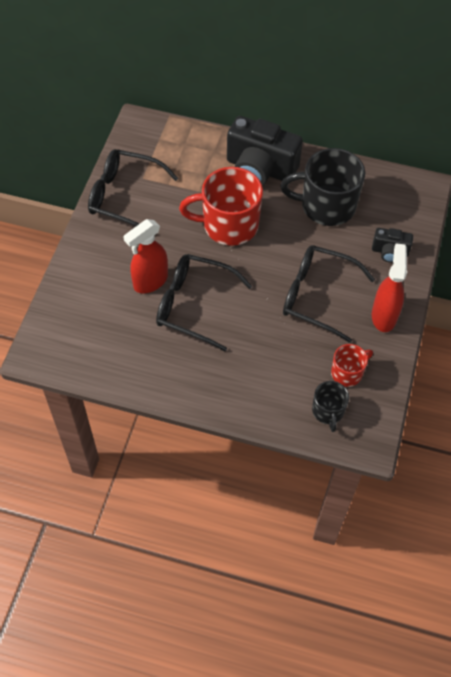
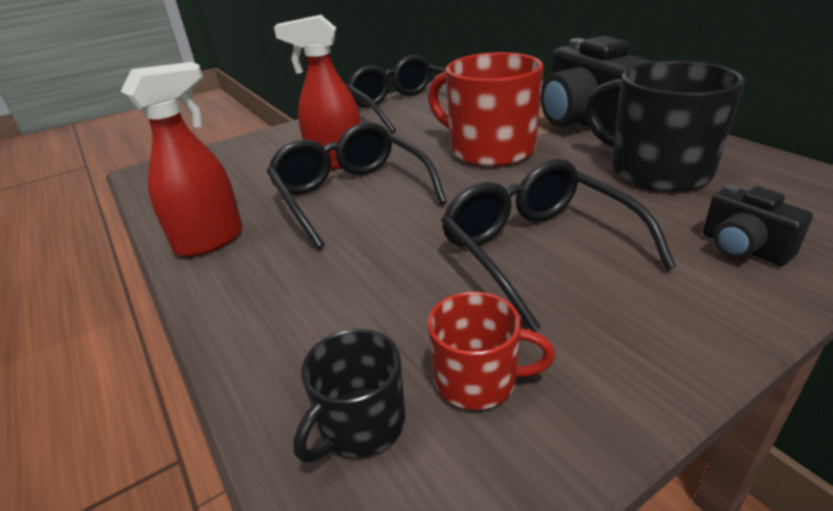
camera: 45 degrees right, 25 degrees down
(384, 316) = (653, 328): red spray bottle -> red spray bottle (210, 240)

